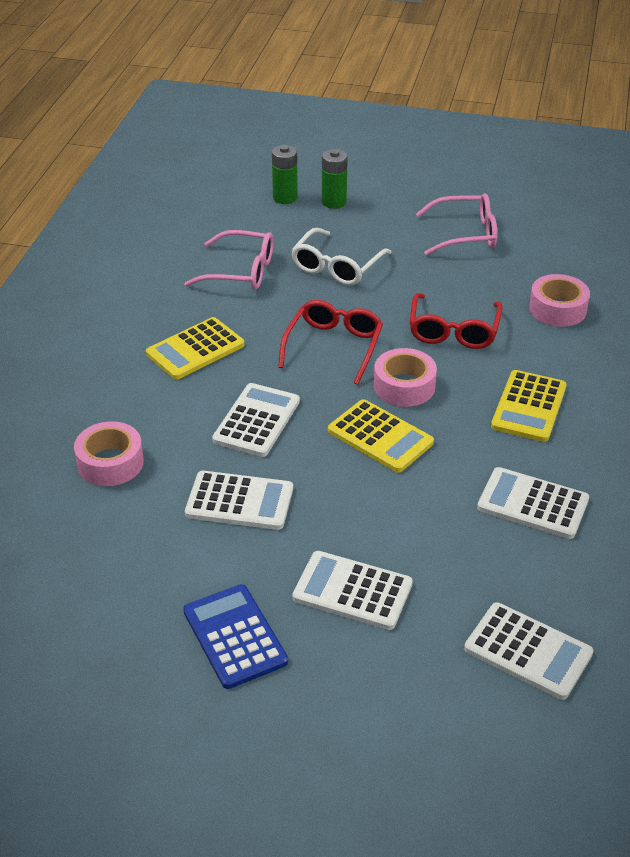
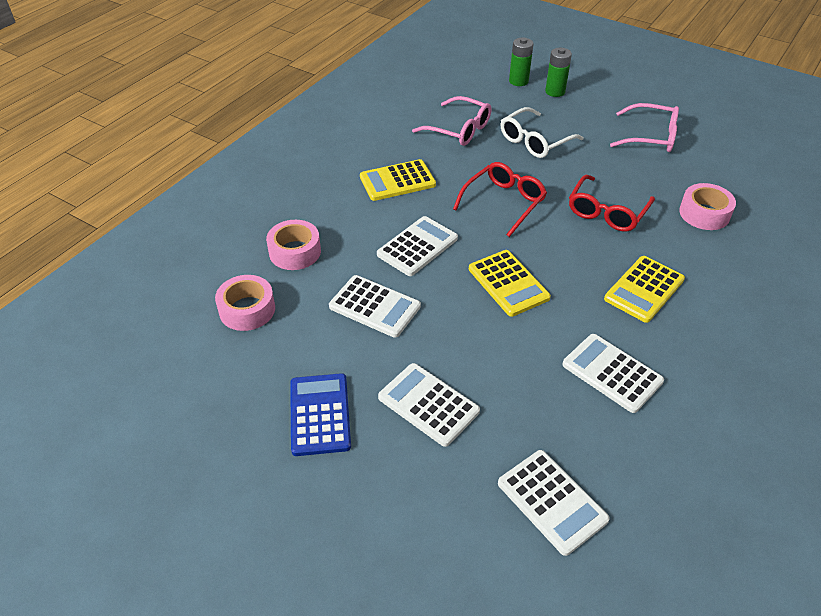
camera: 20 degrees right, 5 degrees up
(404, 386) = (546, 247): pink tape -> pink tape (247, 309)

